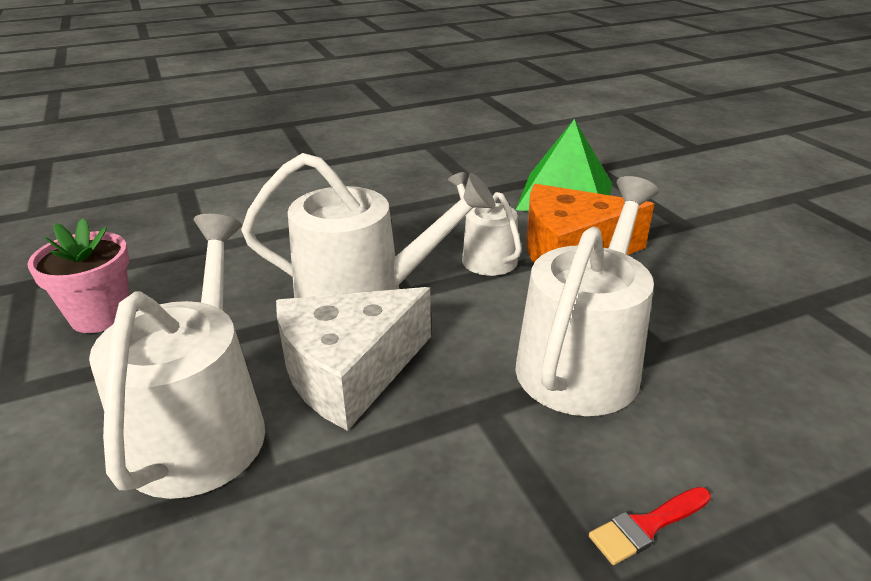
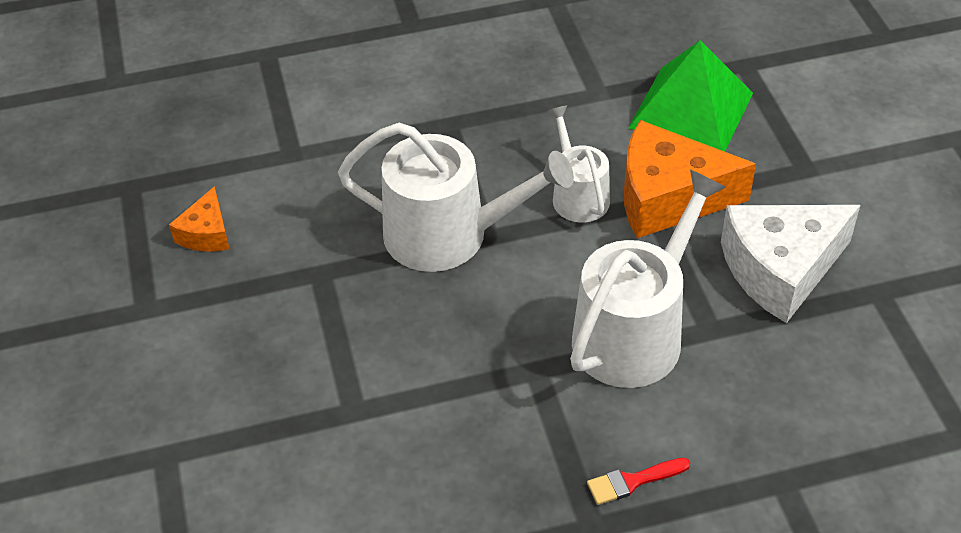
camera: 10 degrees right, 15 degrees up
(101, 315) = (206, 233): pink flower pot -> orange cheese
(201, 425) = (305, 359): white watering can -> none
(349, 372) = (427, 321): white cheese -> white cheese (781, 270)

